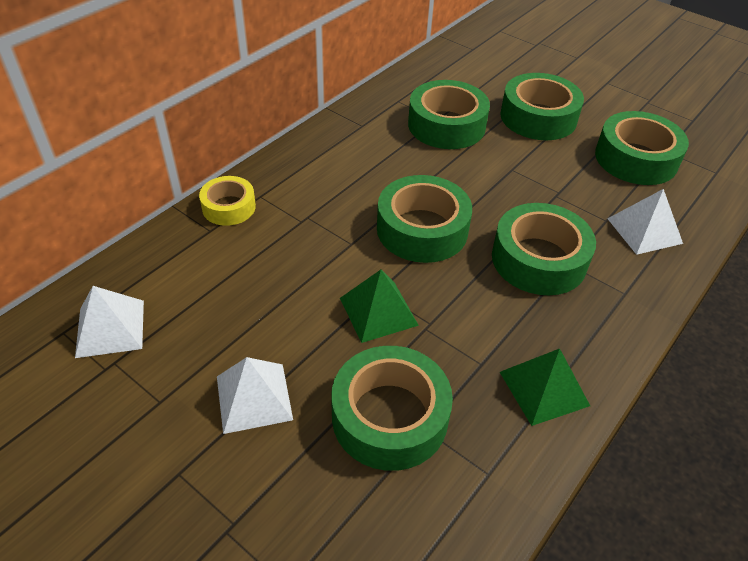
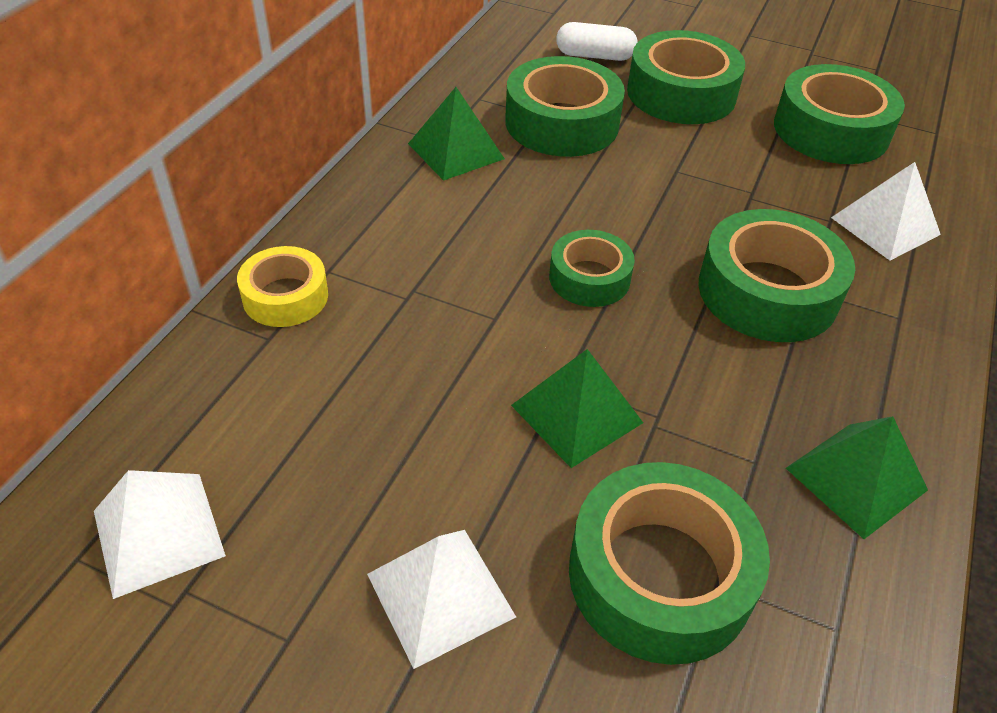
camera: 15 degrees left, 0 degrees up
(368, 133) = (455, 151): none -> green pyramid
(422, 229) = (589, 278): green tape -> green tape, size x0.59
(488, 83) = (594, 56): none -> white capsule

